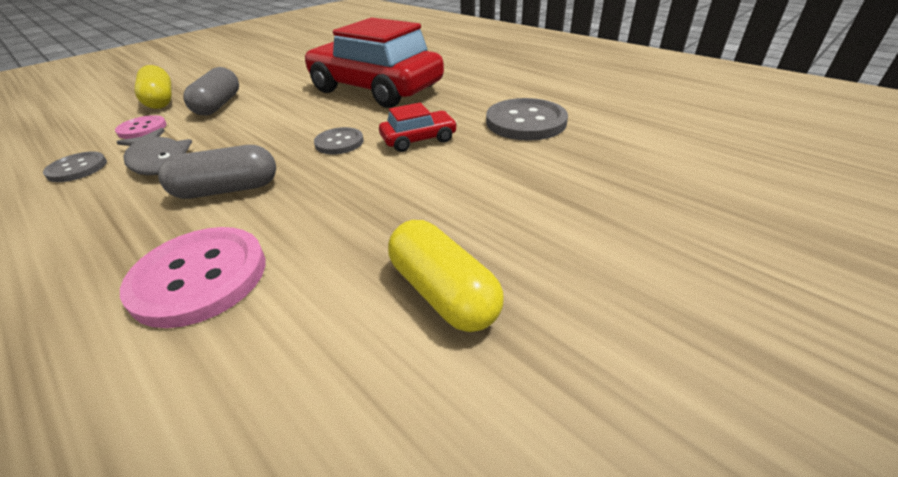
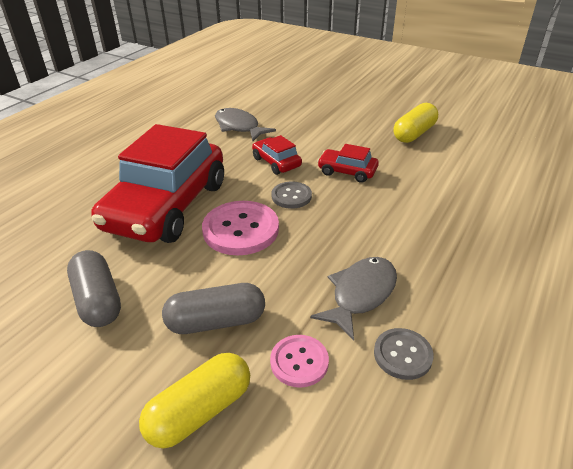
camera: 105 degrees left, 0 degrees up
(199, 277) = (457, 199): pink button -> pink button (241, 230)
(227, 189) = (380, 226): grey capsule -> grey capsule (98, 300)
(361, 186) = (347, 171): none -> red car
(525, 122) = (239, 127): grey button -> grey fish

